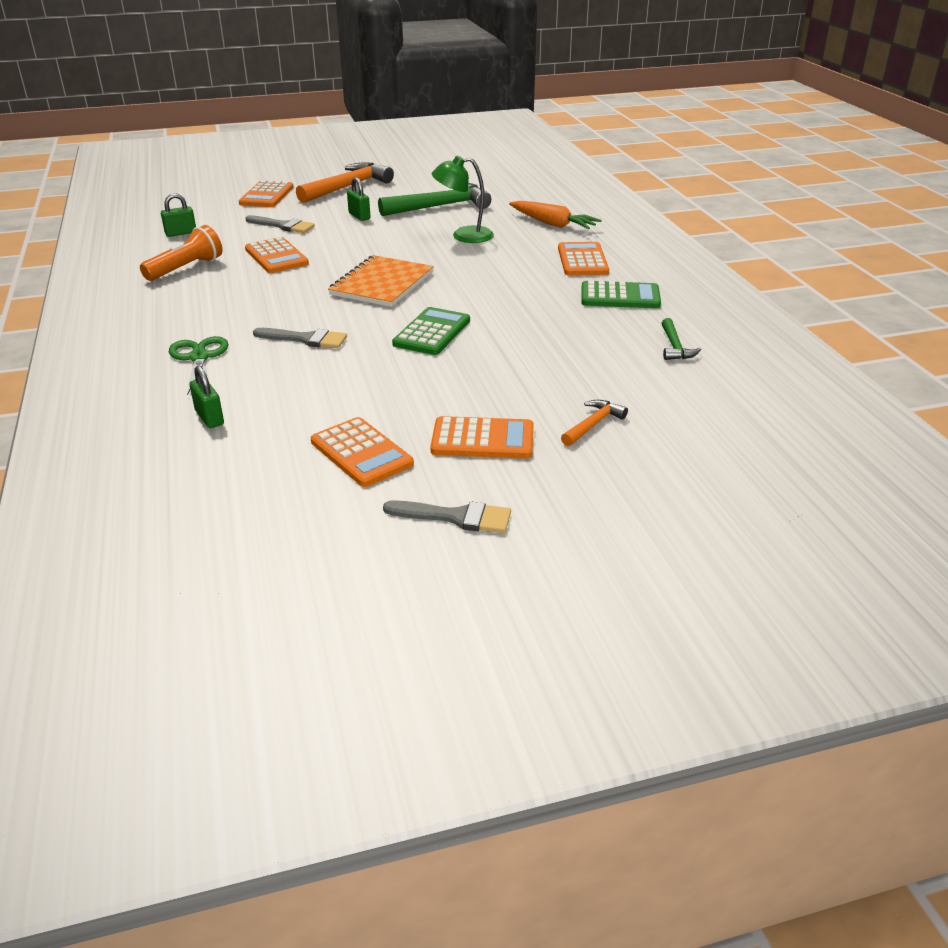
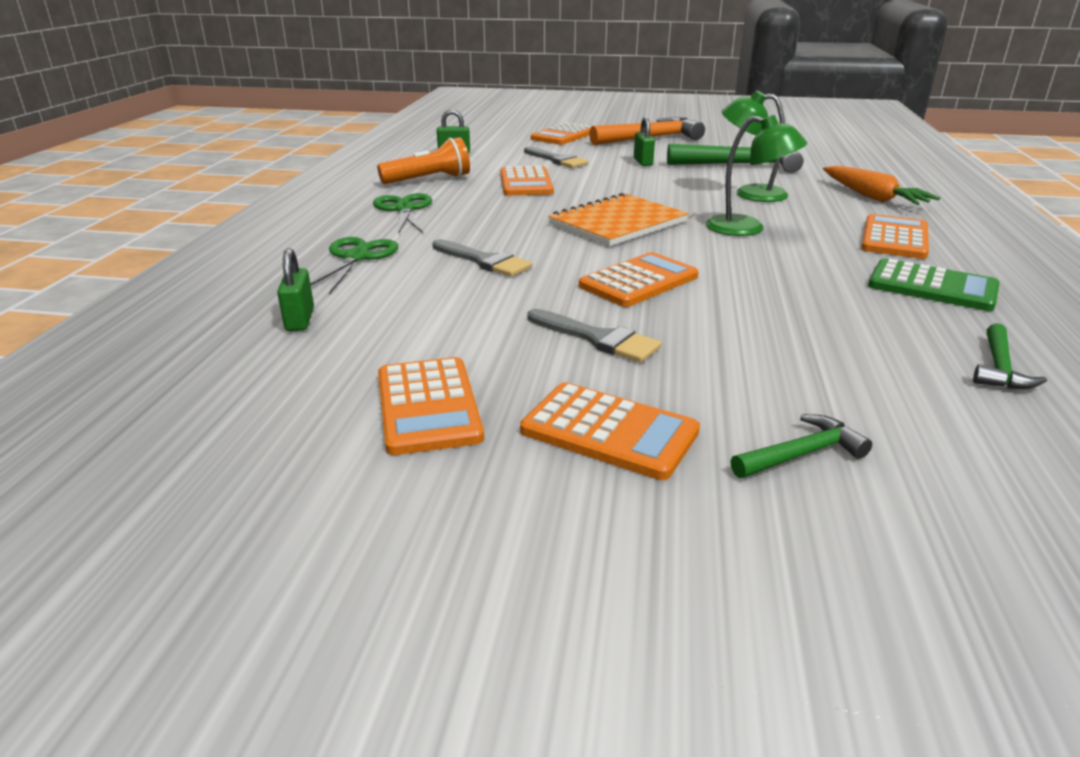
camera: 25 degrees right, 5 degrees down
(194, 304) = (404, 209): none -> green scissors
(432, 332) = (638, 281): green calculator -> orange calculator
(456, 517) = (477, 546): grey brush -> grey brush (598, 338)
(480, 271) = (747, 229): none -> green lamp
(593, 424) = (801, 454): orange hammer -> green hammer

